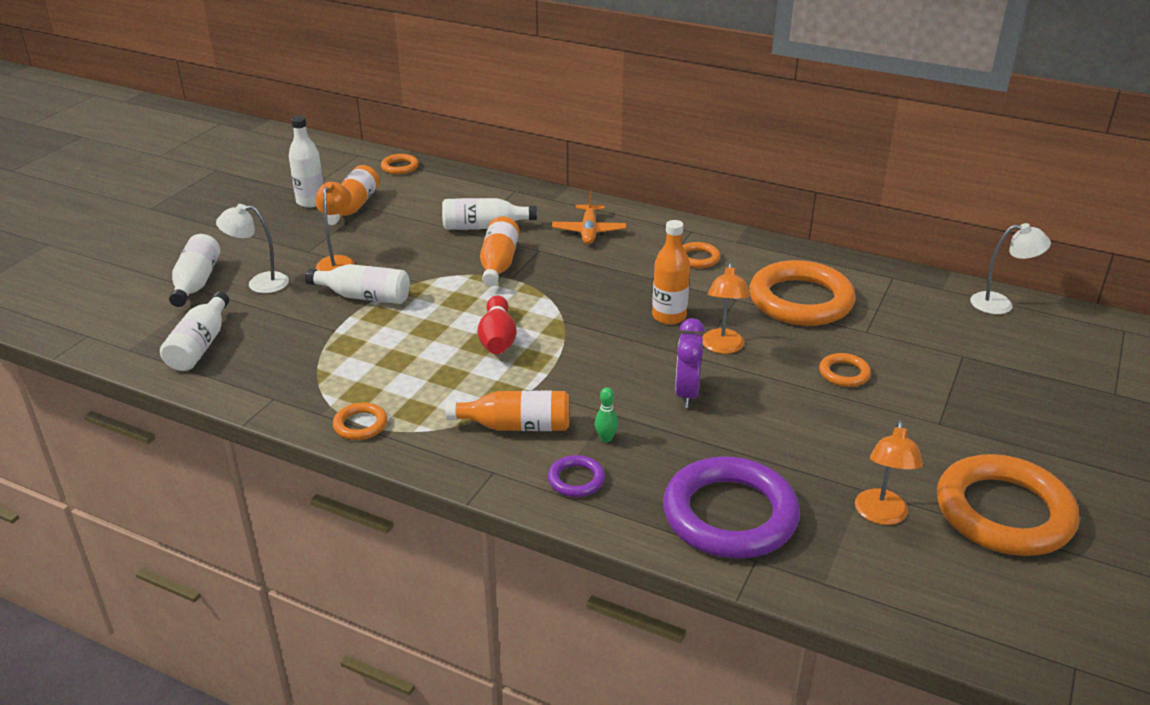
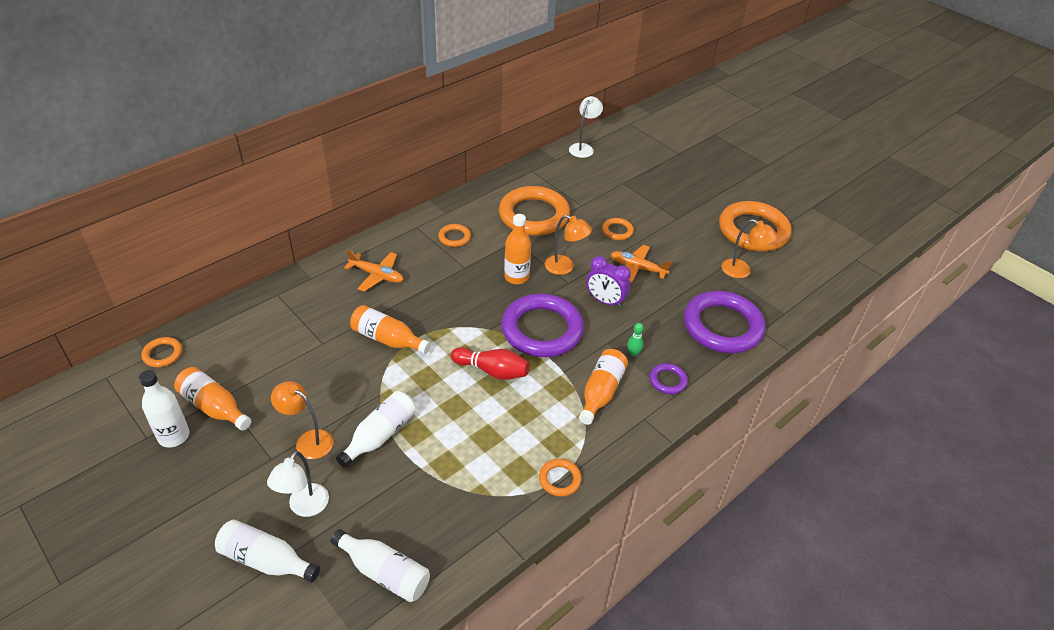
camera: 70 degrees left, 10 degrees up
(484, 227) = (323, 330): white bottle -> none
(591, 357) = (542, 330): none -> purple ring
(782, 408) = (637, 268): none -> orange plane

